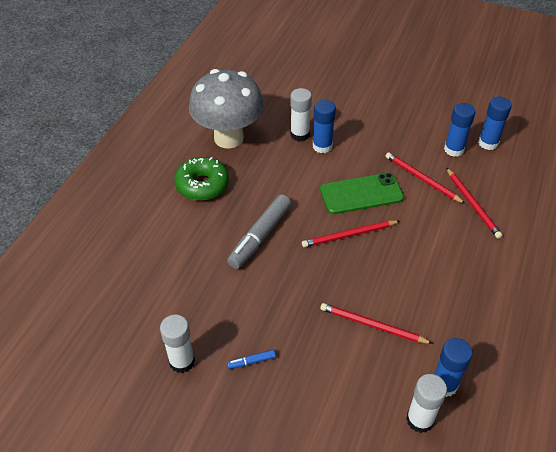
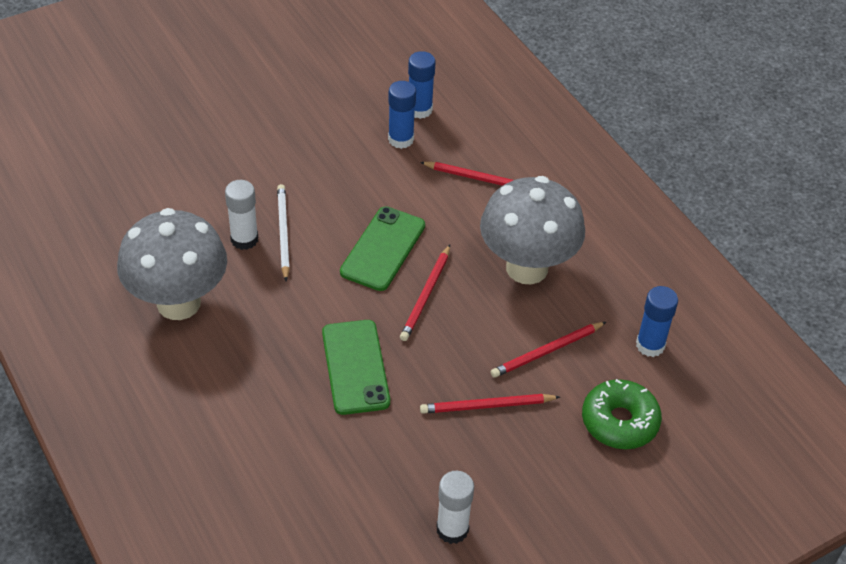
camera: 55 degrees left, 0 degrees up
(202, 185) = (227, 371): green donut -> green donut (619, 422)
(251, 361) = (503, 471): blue marker -> none
(260, 236) = (355, 367): grey marker -> green phone
(322, 146) = (283, 233): blue glue stick -> white pencil
(420, 420) = (668, 386): white glue stick -> none
(422, 179) = (414, 190): red pencil -> red pencil (487, 406)
(429, 271) = (527, 268): none -> grey mushroom

